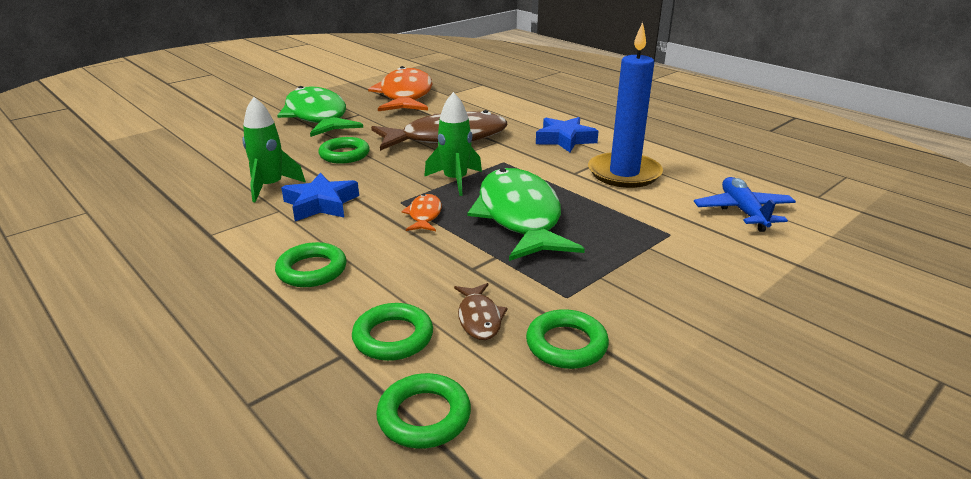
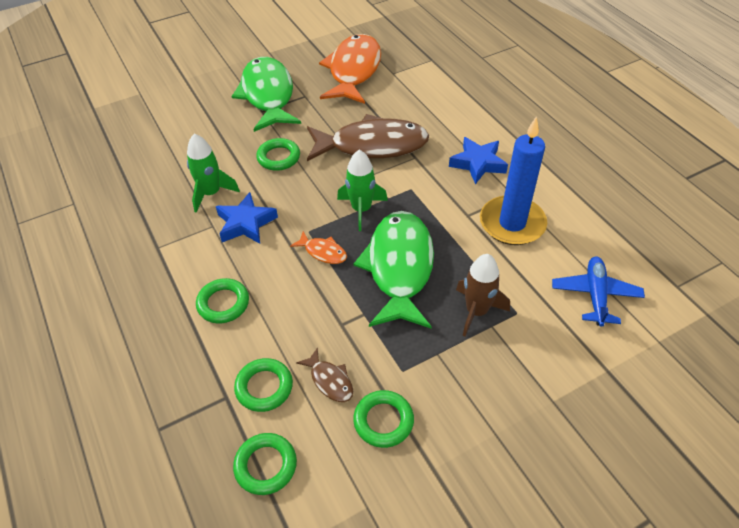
camera: 15 degrees right, 20 degrees up
(424, 215) = (323, 252): orange fish -> orange fish turned 105 degrees clockwise
(479, 318) = (330, 380): brown fish -> brown fish turned 45 degrees counterclockwise
(625, 238) = (476, 311): none -> brown rocket

